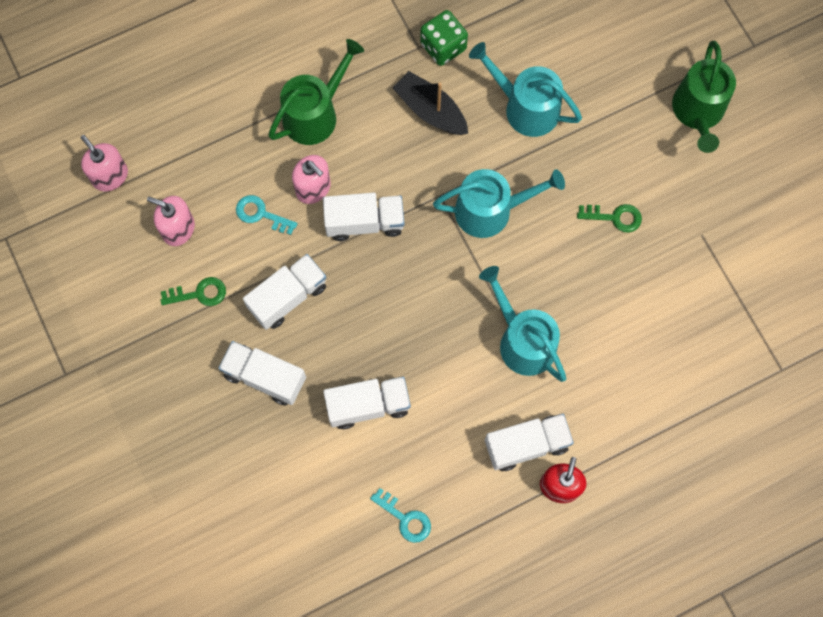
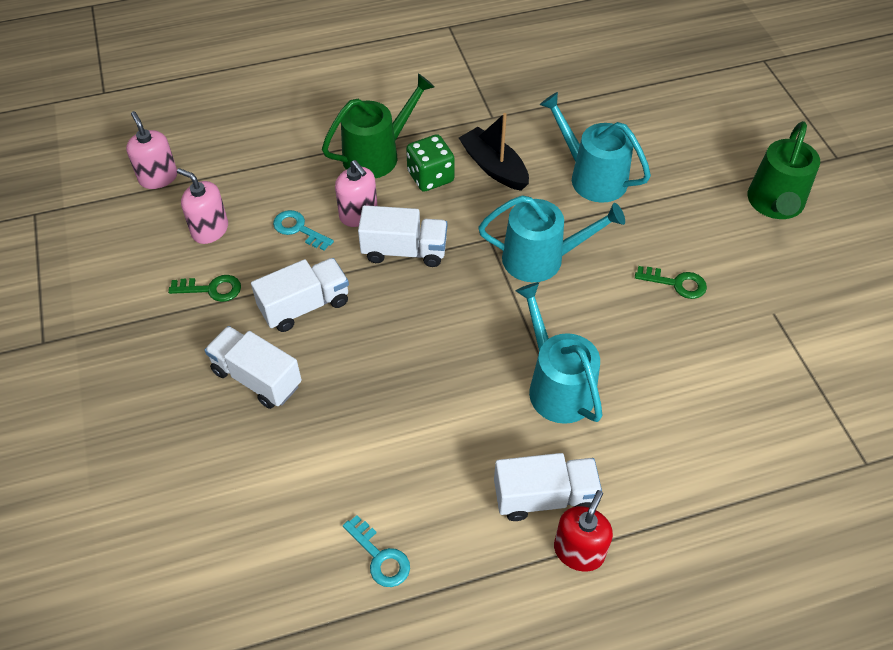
camera: 10 degrees right, 20 degrees down
(368, 405) = (365, 425): white truck -> none
(443, 47) = (517, 119): green dice -> green dice (430, 177)

